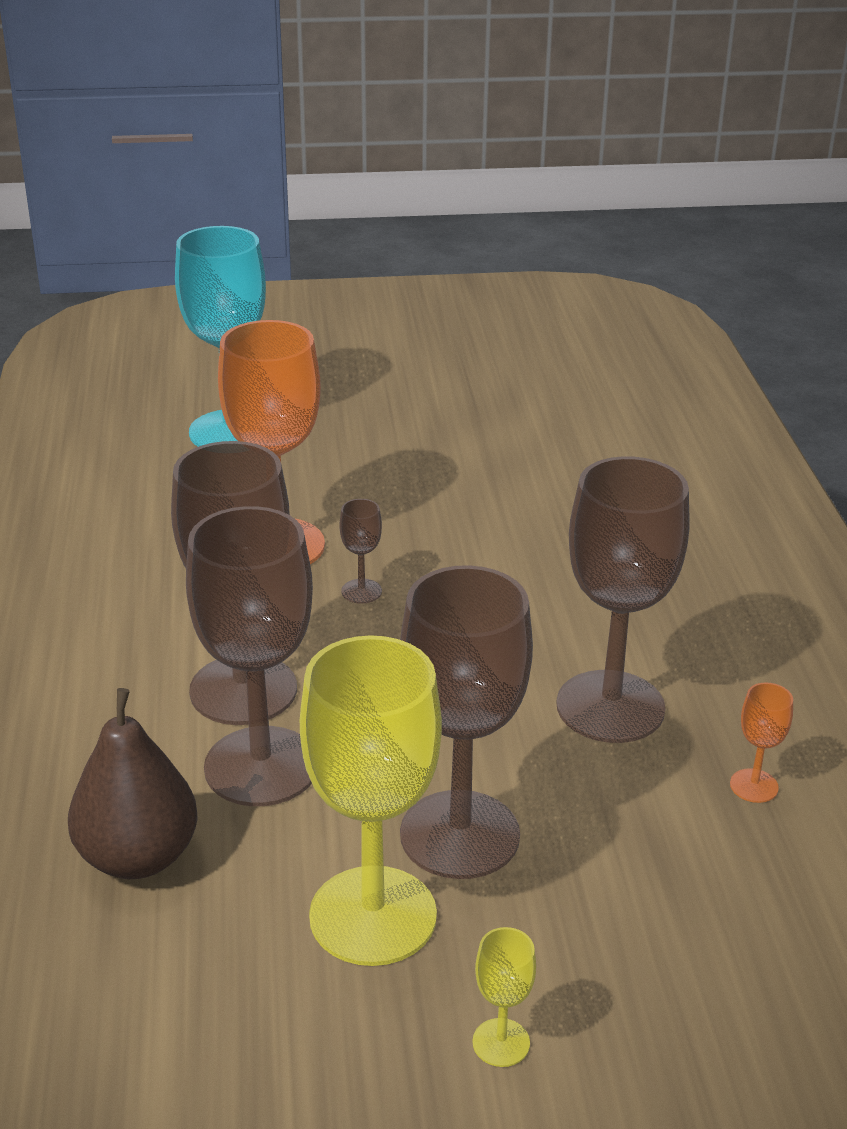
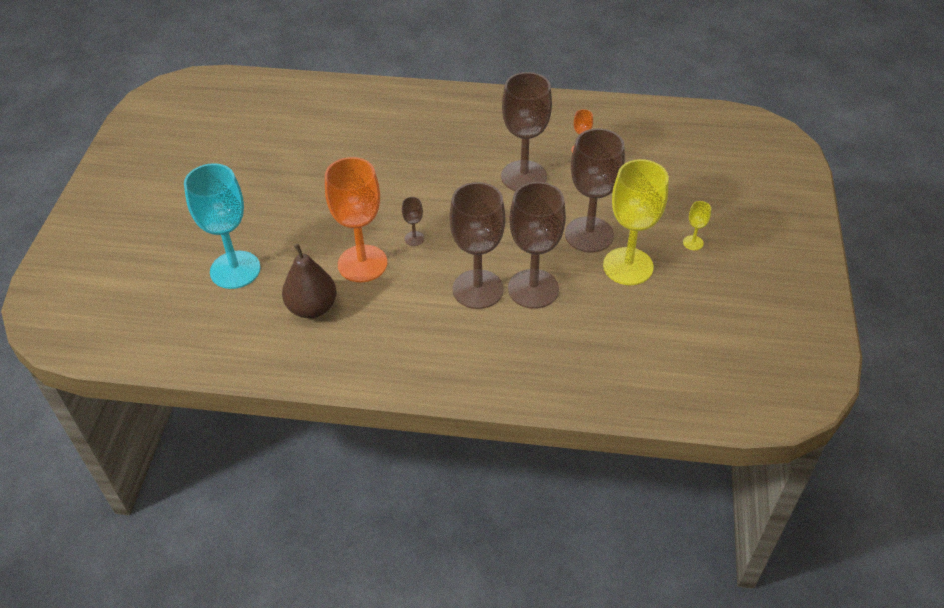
camera: 75 degrees left, 15 degrees up
(138, 857) = (581, 334): brown pear -> brown pear (312, 308)

